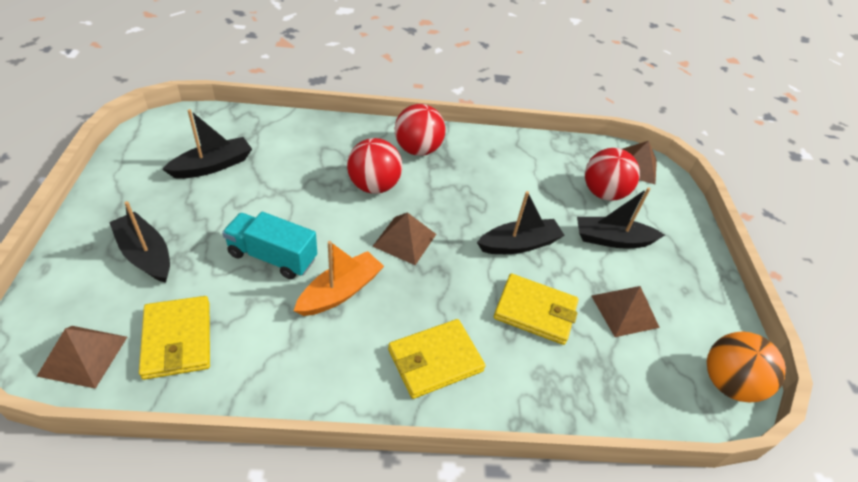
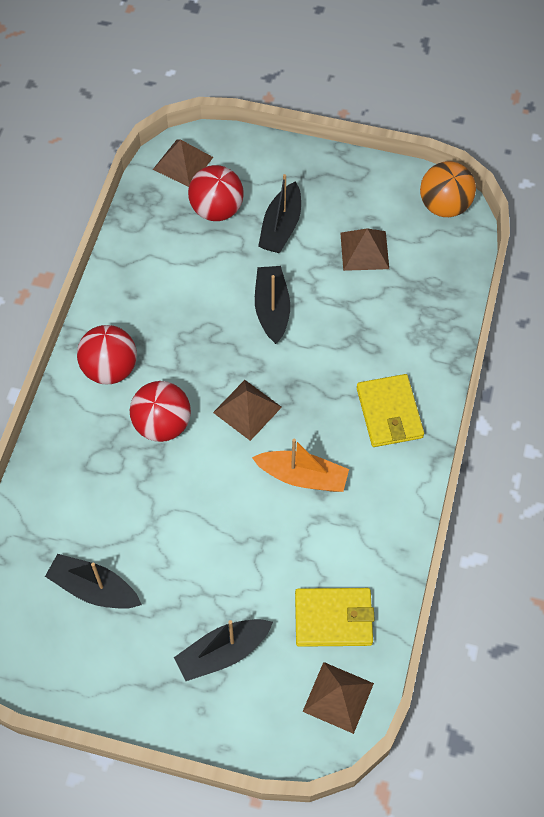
camera: 70 degrees left, 15 degrees up
(213, 166) = (94, 588): black boat -> black boat turned 45 degrees counterclockwise
(272, 257) = (247, 533): turquoise truck -> none
(340, 291) = (302, 477): orange boat -> orange boat turned 135 degrees clockwise
(535, 311) = (352, 321): yellow wallet -> none

